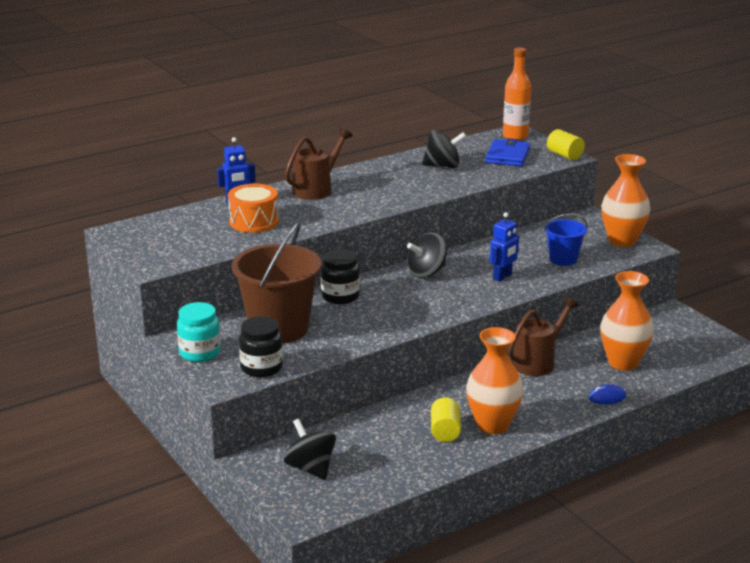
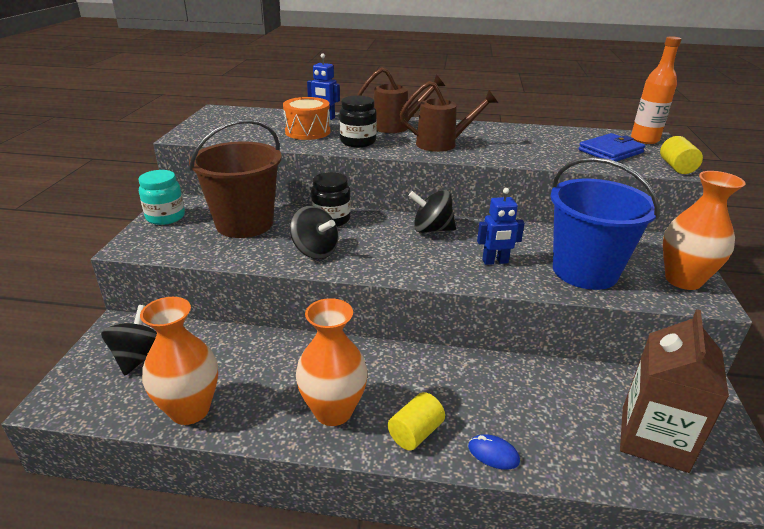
camera: 40 degrees right, 5 degrees up
(261, 368) = (175, 247): black jar -> black jar (358, 142)
(443, 166) = (532, 141): black spinning top -> black spinning top (315, 251)
(445, 431) = (284, 390): yellow cylinder -> yellow cylinder (415, 433)
(538, 362) = (473, 367): brown watering can -> brown watering can (442, 144)
(563, 259) = (585, 271): blue bucket -> blue bucket, size x1.91
(623, 363) = (567, 421): orange vase -> orange vase (190, 410)
(673, 349) = (654, 438): none -> brown carton

